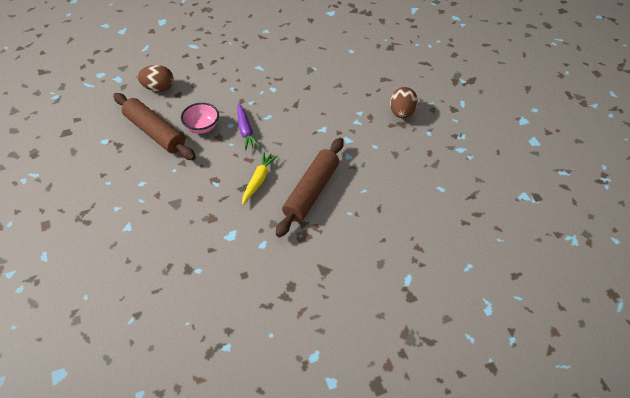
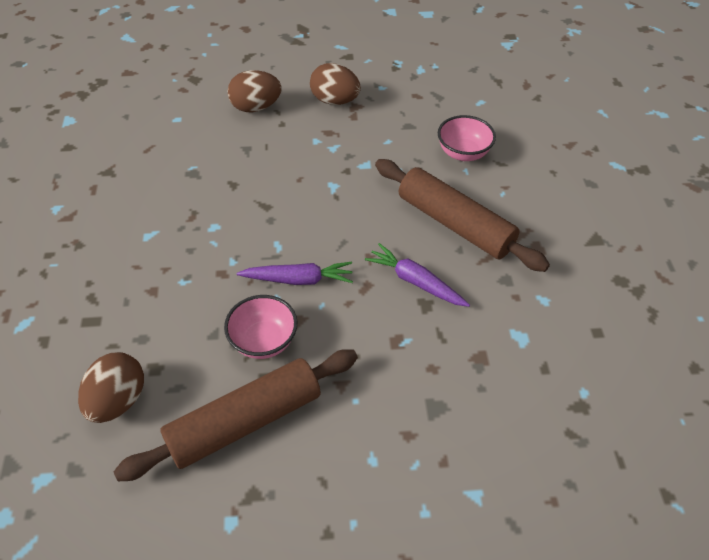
camera: 75 degrees left, 0 degrees up
(258, 180) = (415, 281): yellow carrot -> purple carrot
(377, 79) = (256, 107): none -> brown egg
(380, 186) = (463, 153): none -> pink bowl

